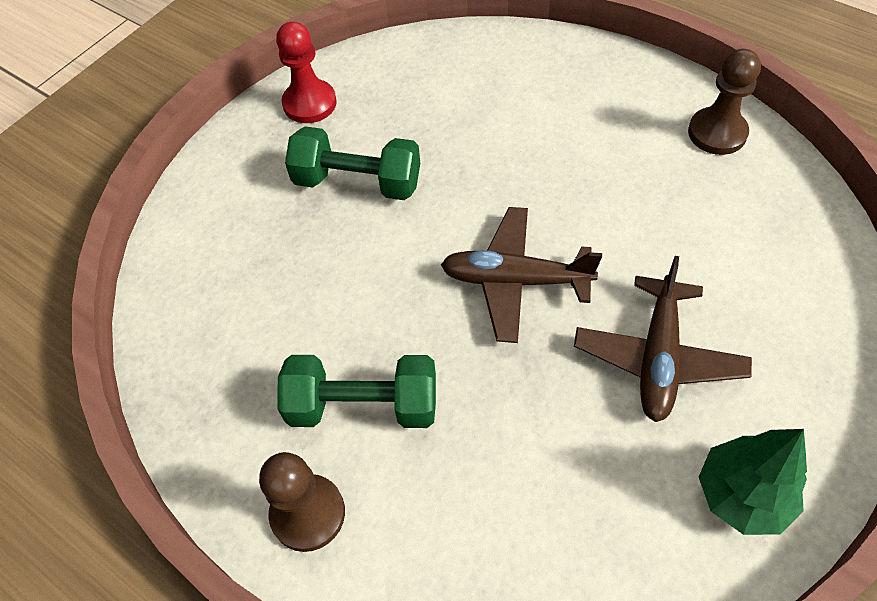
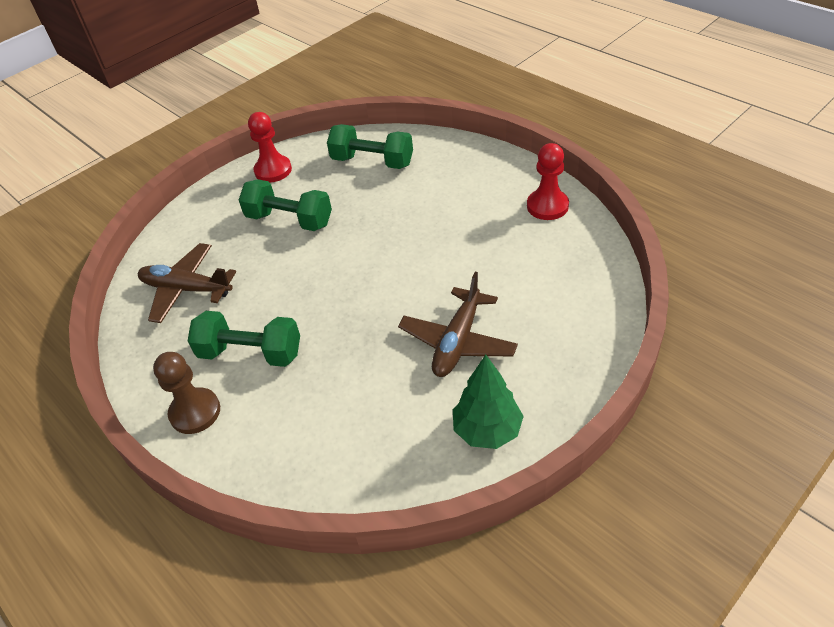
camera: 10 degrees right, 10 degrees down
(451, 80) = (372, 162): none -> green dumbbell
(515, 281) = (375, 287): brown plane -> brown plane (186, 289)
(717, 133) = (547, 206): brown pawn -> red pawn

